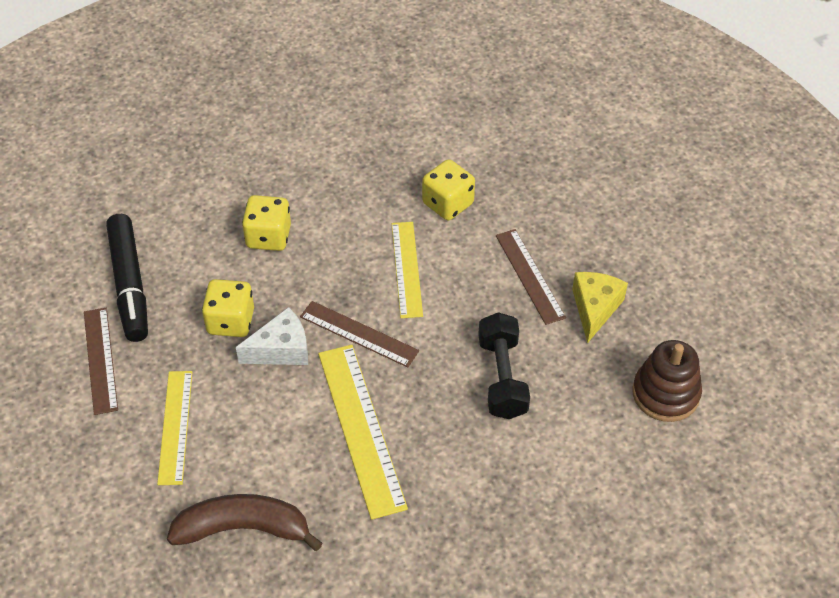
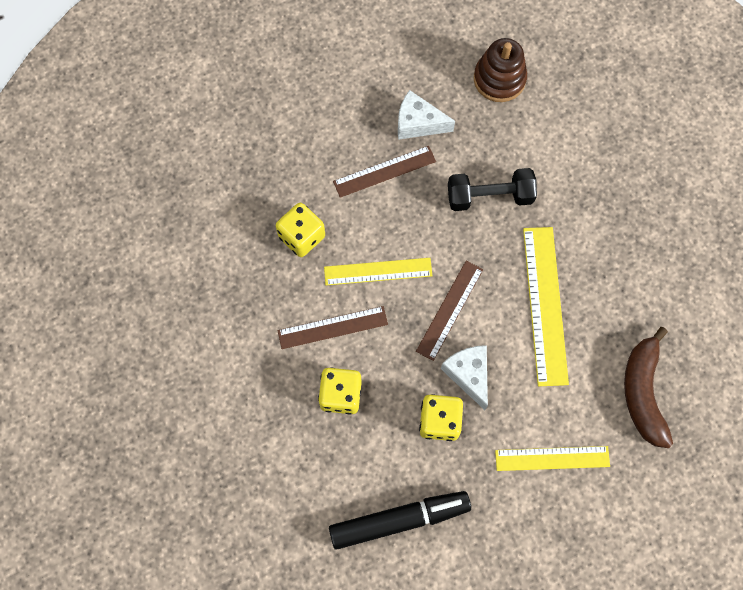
camera: 90 degrees left, 20 degrees up
(101, 360) = (486, 535): brown ruler -> brown ruler (332, 327)
(361, 428) = (544, 305): yellow ruler -> yellow ruler turned 75 degrees counterclockwise
(595, 308) = (418, 123): yellow cheese -> white cheese

